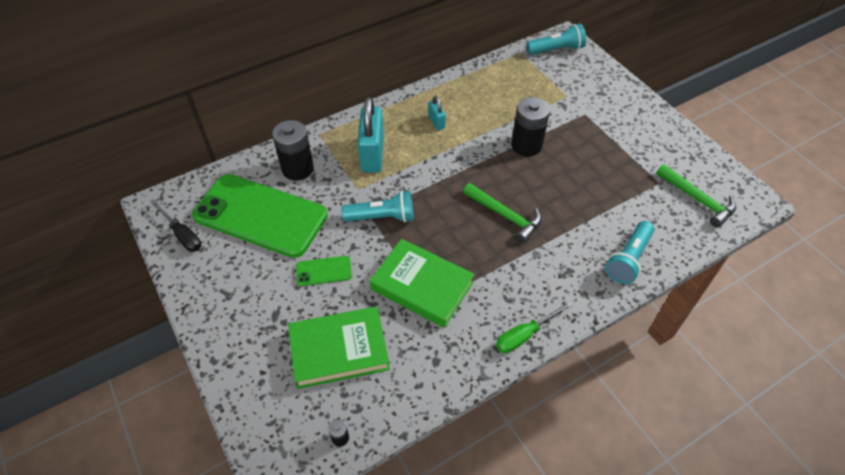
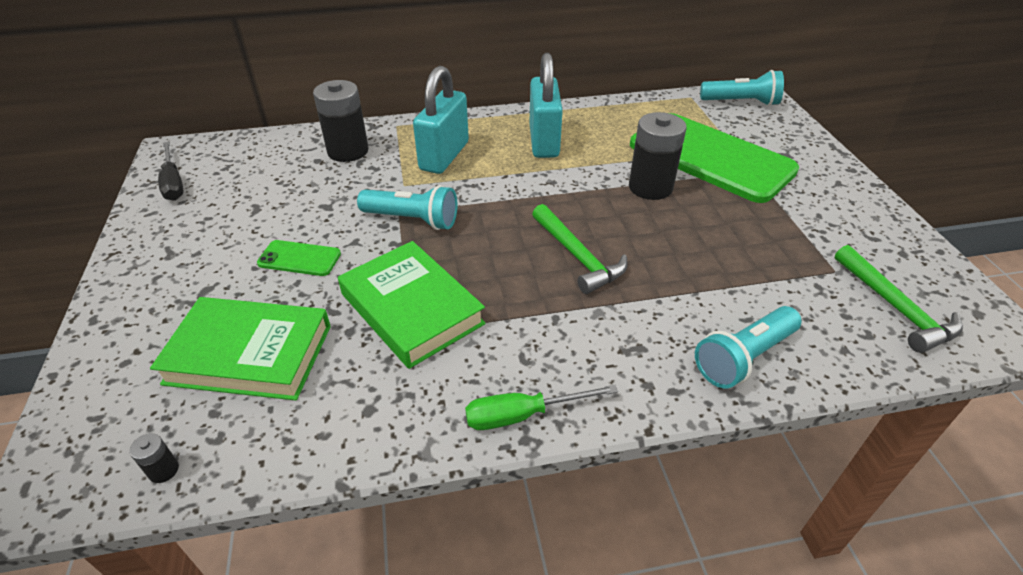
camera: 20 degrees right, 10 degrees down
(260, 215) = (271, 185): green phone -> green phone (710, 157)
(436, 122) = (544, 141): turquoise padlock -> turquoise padlock, size x2.07

